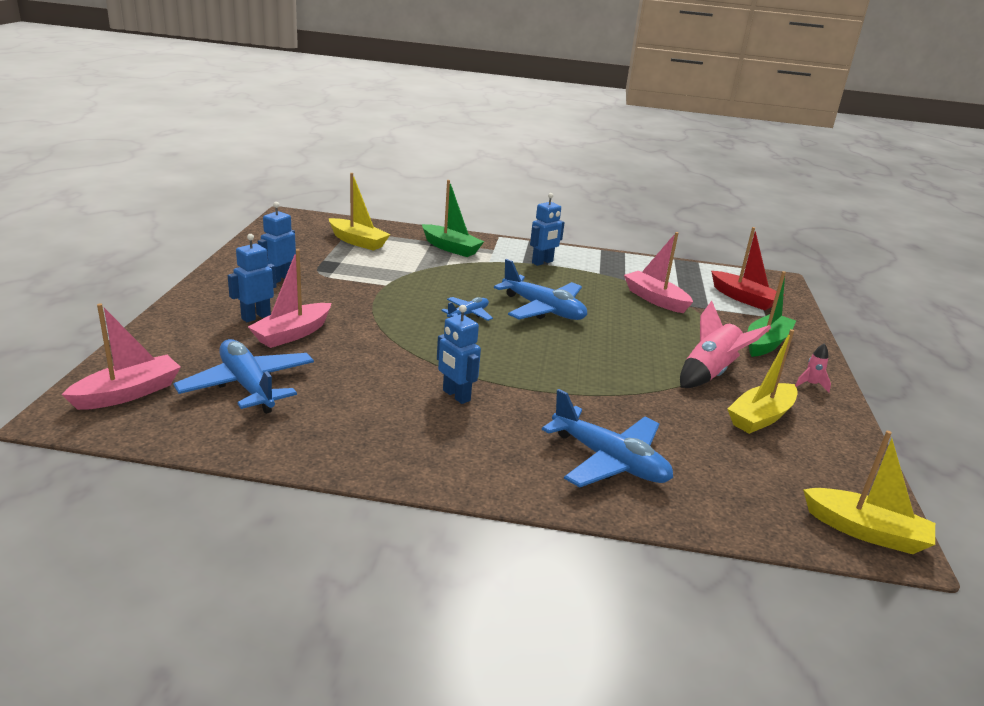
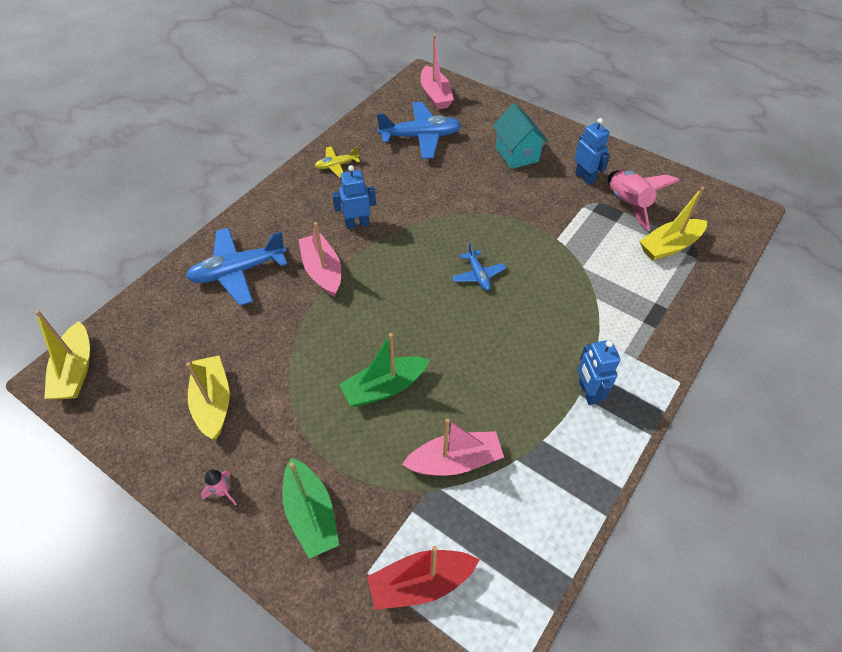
camera: 120 degrees right, 25 degrees up
(255, 317) = (517, 154): blue robot -> turquoise house
(292, 334) = (482, 167): pink boat -> pink boat (322, 271)
(353, 441) = (337, 165): none -> yellow plane
(450, 248) = (644, 318): green boat -> green boat (384, 387)
(543, 309) = (468, 336): blue plane -> none
(710, 374) = (291, 409): pink rocket -> pink rocket (627, 204)
(865, 531) = (75, 370): yellow boat -> yellow boat turned 60 degrees counterclockwise

